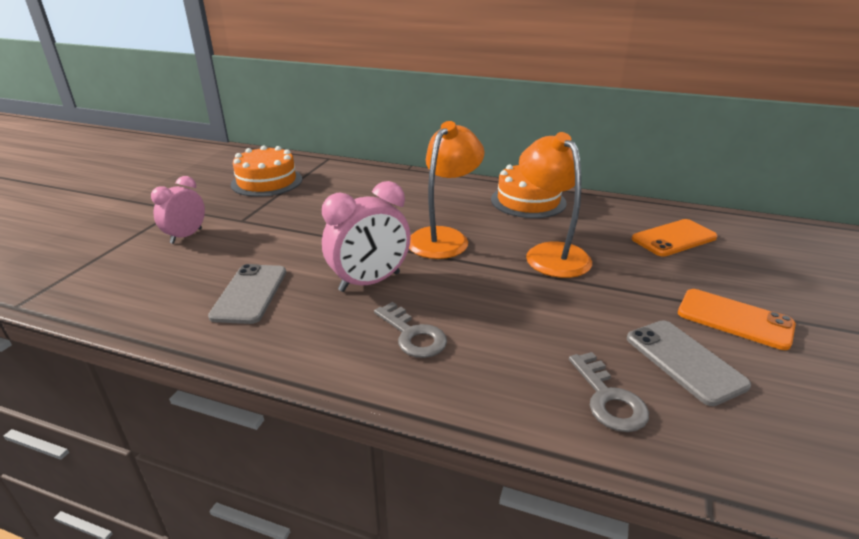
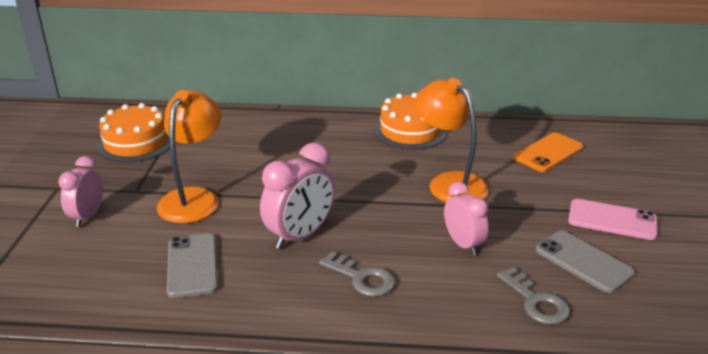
camera: 15 degrees left, 0 degrees up
(444, 237) = (348, 181): orange lamp -> orange lamp (194, 198)
(541, 318) = (463, 244): none -> pink clock
(734, 319) = (612, 220): orange phone -> pink phone

